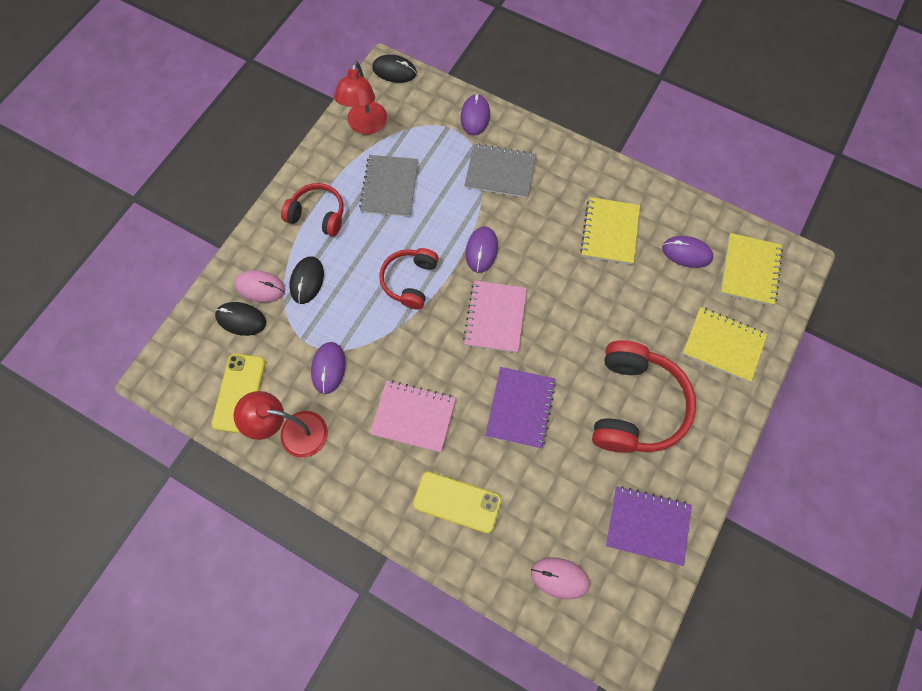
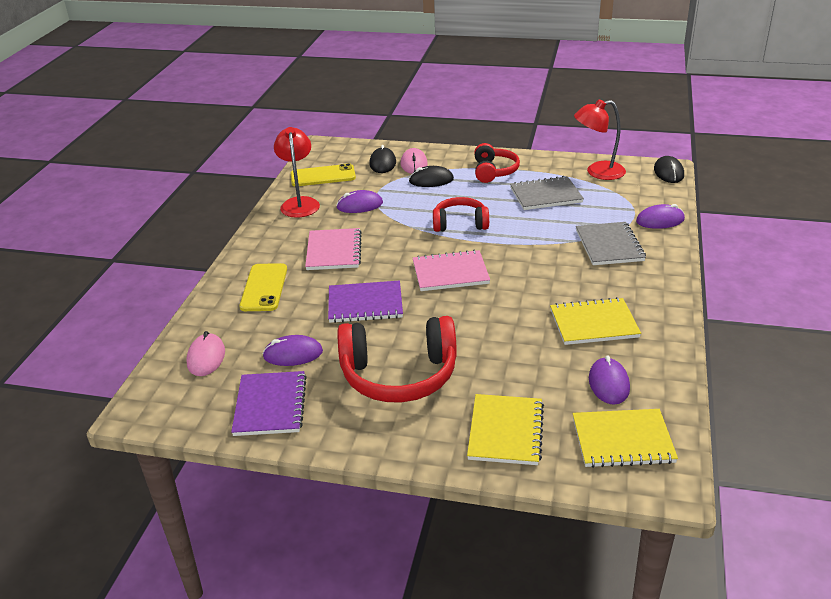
camera: 75 degrees right, 35 degrees down
(481, 250) = (515, 252): purple mouse -> purple mouse (293, 354)

